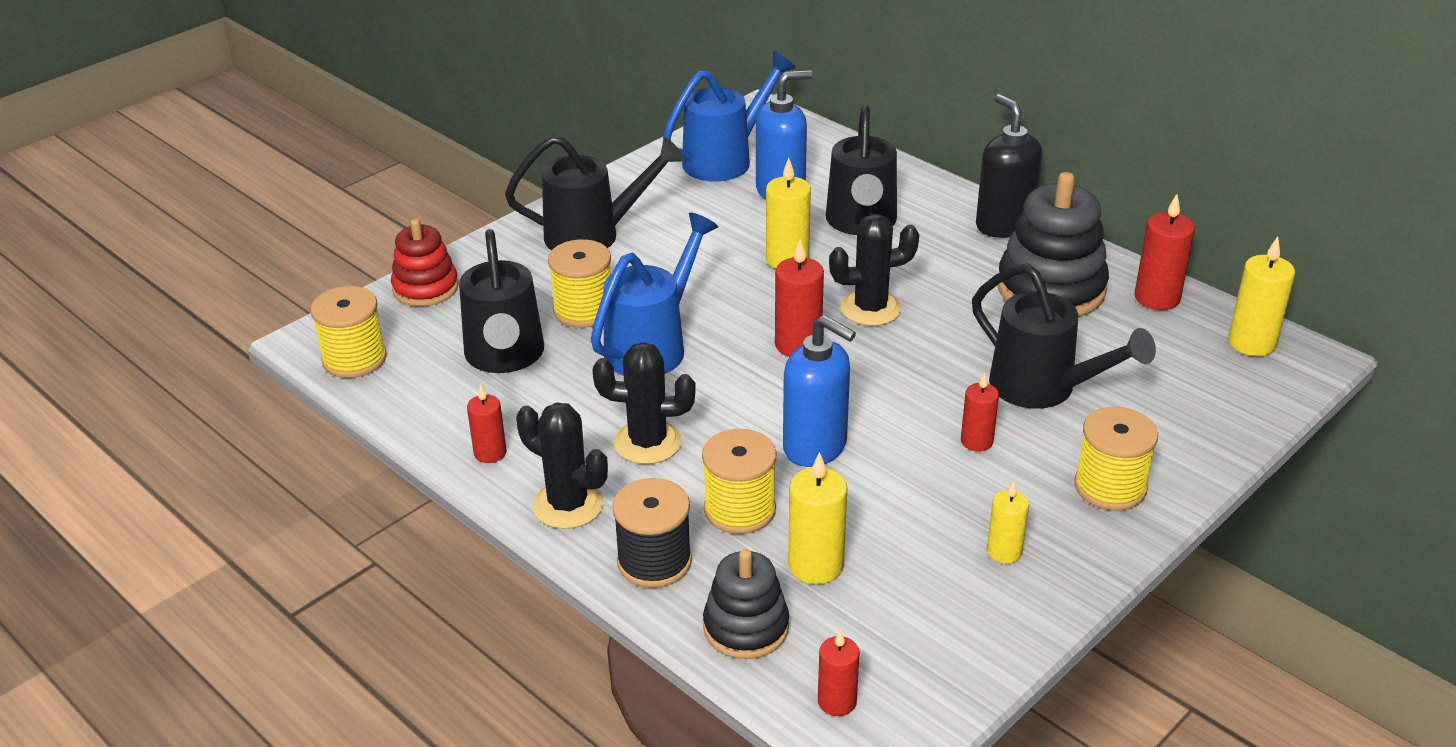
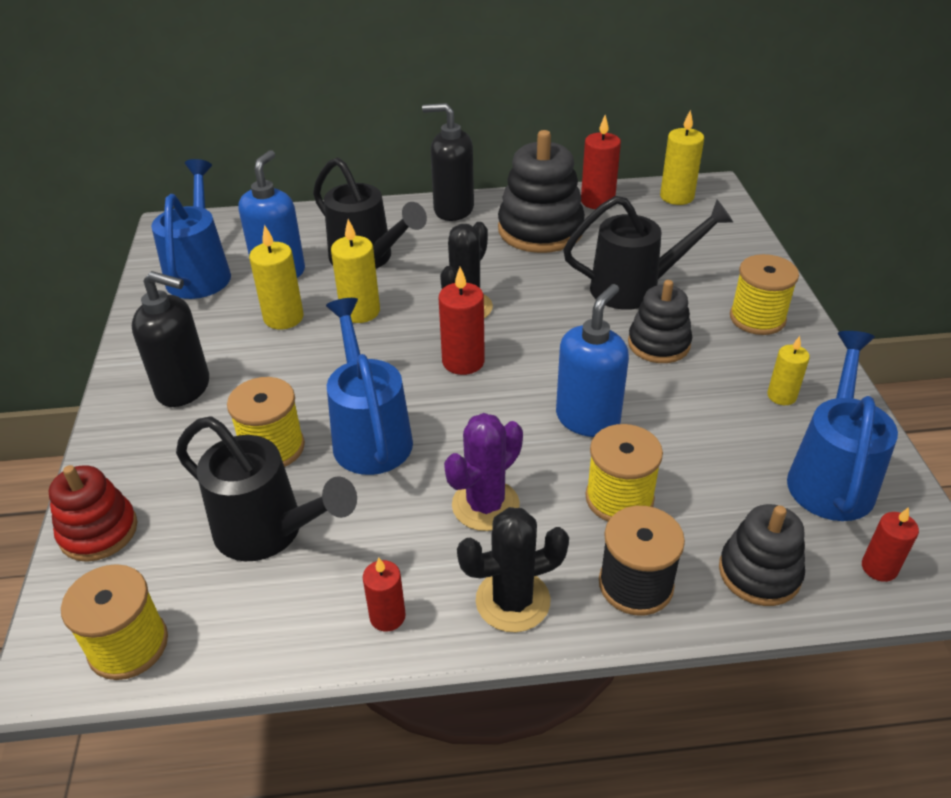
camera: 50 degrees left, 5 degrees up
(592, 235) = (184, 388): black watering can -> black soap dispenser
(647, 443) = (485, 505): black cactus -> purple cactus
(815, 447) = (588, 418): blue soap dispenser -> blue soap dispenser turned 45 degrees counterclockwise
(816, 565) = (719, 493): yellow candle -> yellow candle (283, 318)
(924, 628) = (830, 477): none -> blue watering can
(976, 441) = (658, 344): red candle -> black stacking toy

